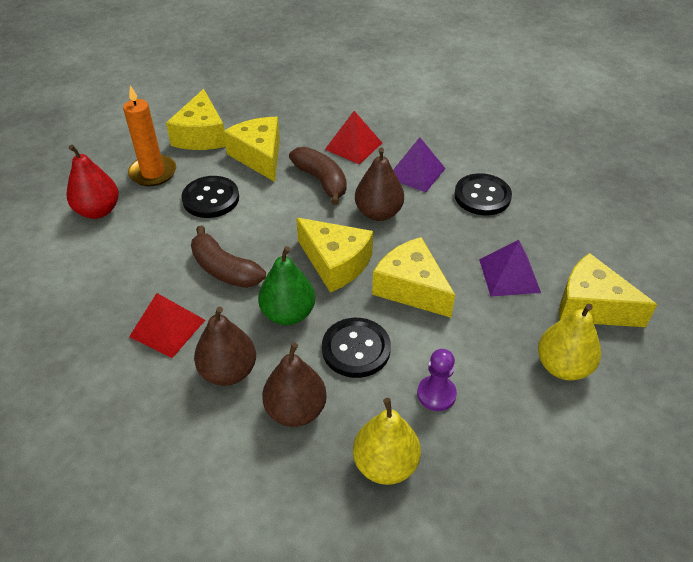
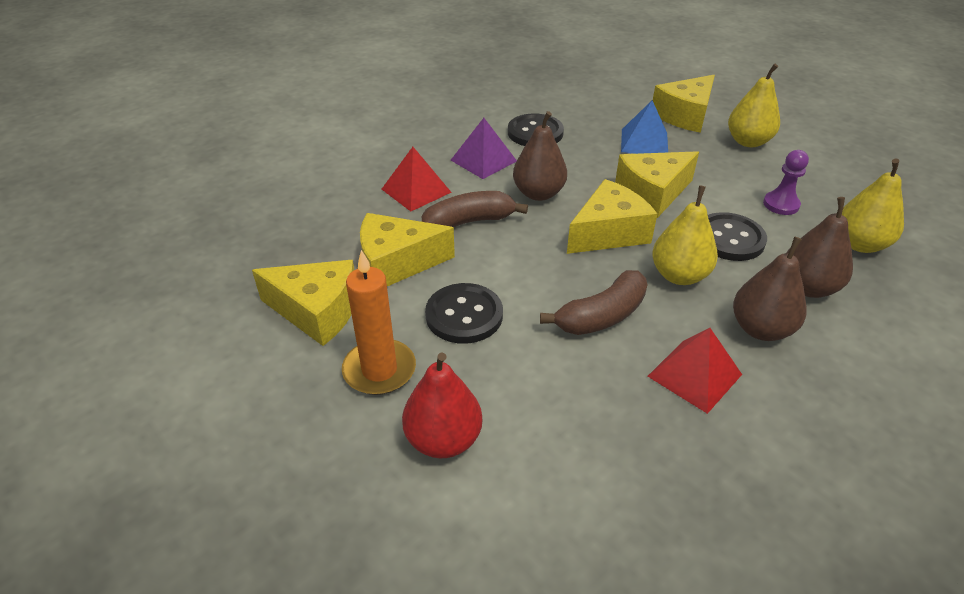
camera: 75 degrees left, 5 degrees down
(288, 314) = (679, 275): green pear -> yellow pear
(509, 275) = (644, 142): purple pyramid -> blue pyramid

